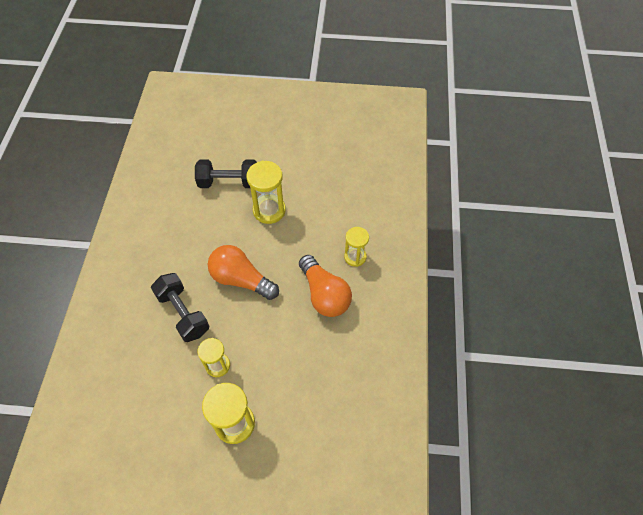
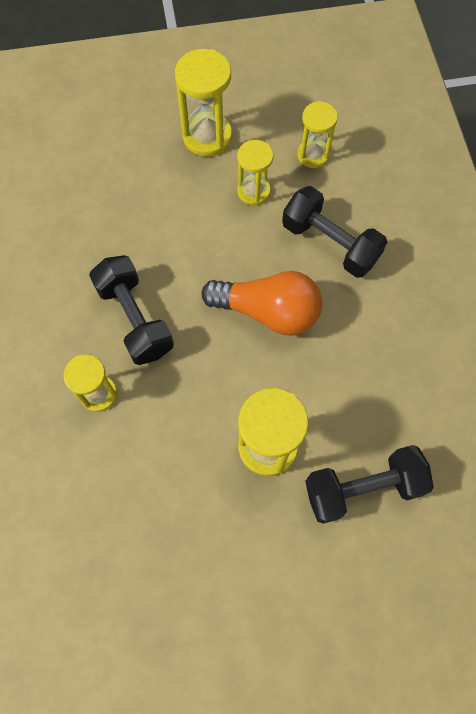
camera: 165 degrees right, 10 degrees up
(162, 385) = (313, 155): none -> yellow hourglass
(324, 294) = (135, 319): orange light bulb -> black dumbbell

